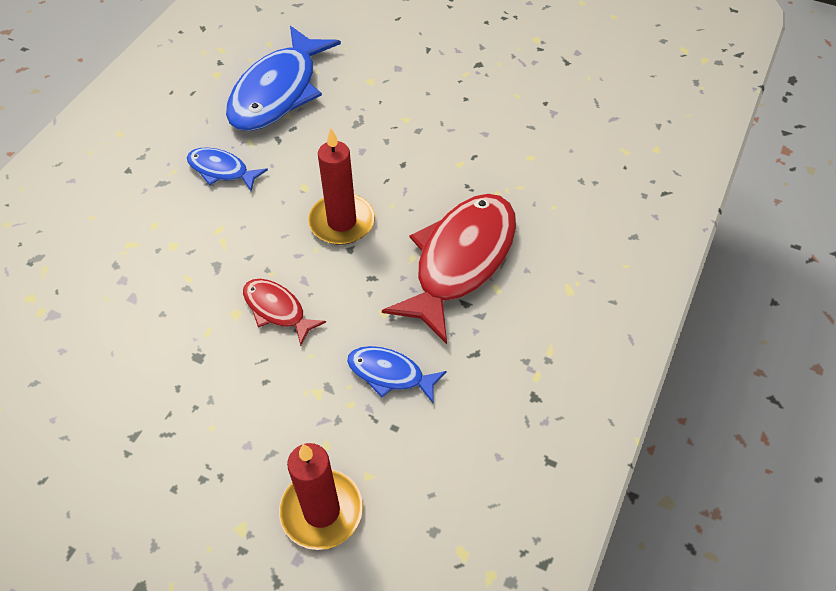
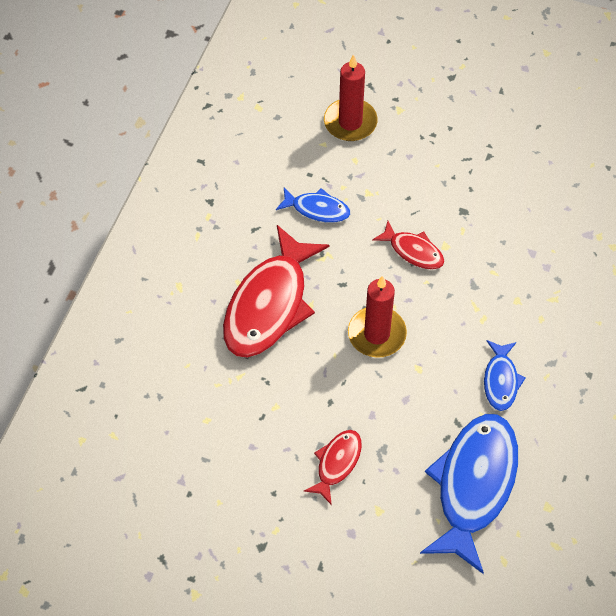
camera: 175 degrees right, 5 degrees up
(221, 170) = (501, 380): blue fish -> blue fish turned 75 degrees clockwise
(403, 115) = (337, 463): none -> red fish

